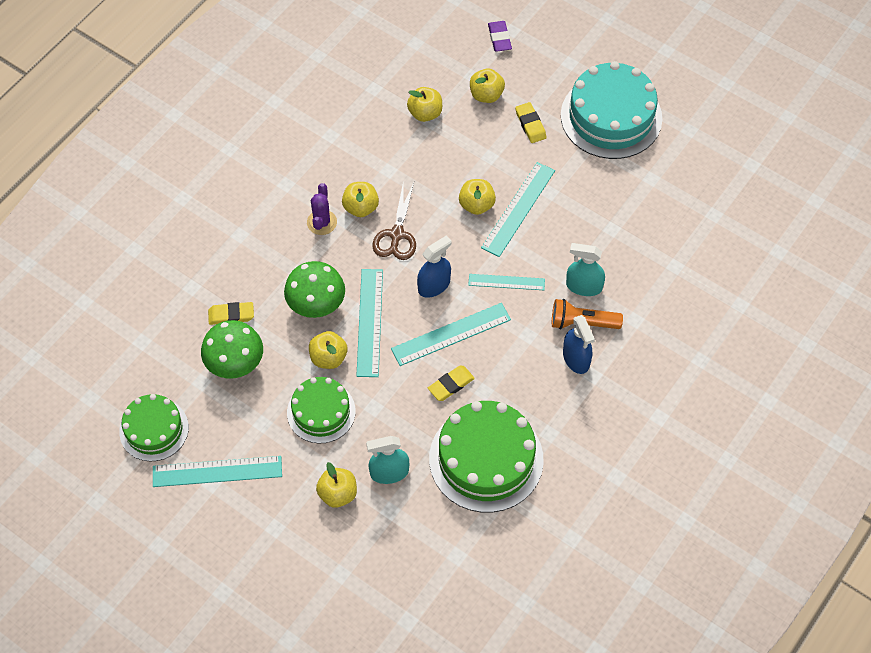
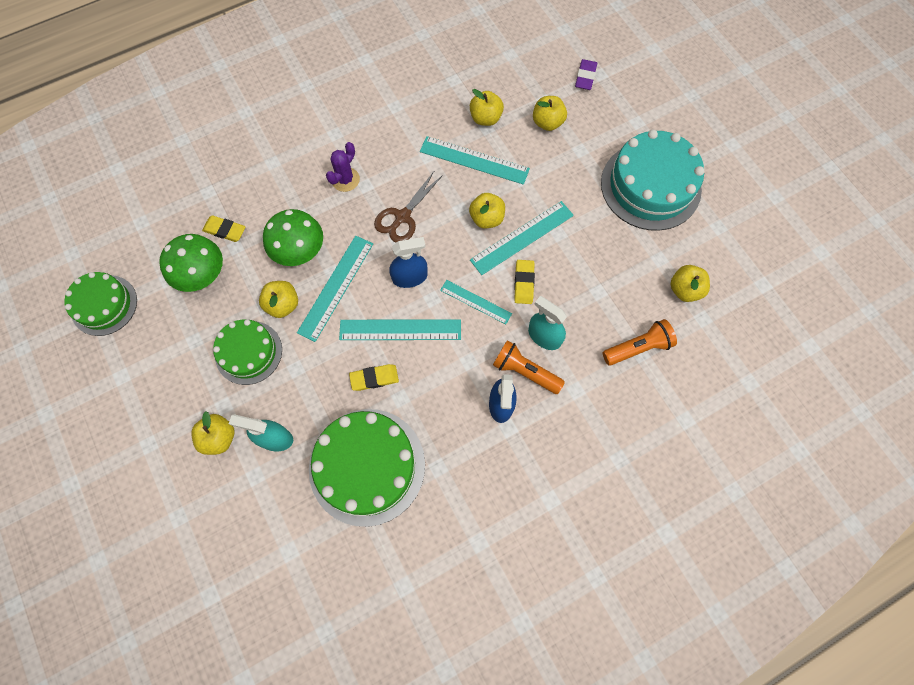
camera: 25 degrees right, 10 degrees up
(217, 471) = (132, 368): turquoise ruler -> turquoise ruler (474, 160)
(361, 207) = (385, 180): yellow apple -> yellow apple (684, 290)
(530, 124) = (573, 164): yellow eraser -> yellow eraser (524, 283)
(670, 262) = (638, 347): none -> orange flashlight

